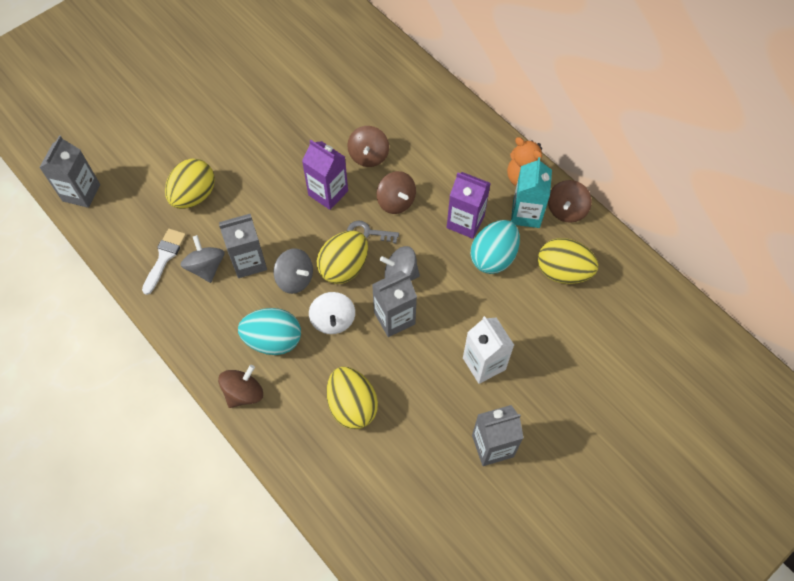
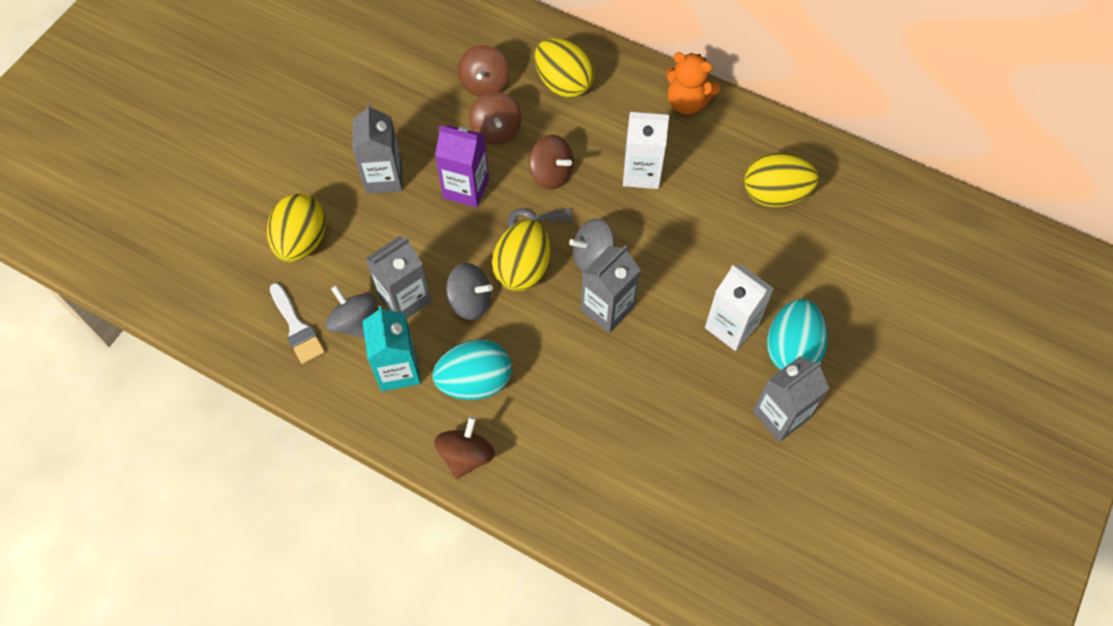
camera: 20 degrees left, 0 degrees up
(81, 193) = (154, 282): grey carton -> grey carton (384, 177)
(164, 257) = (297, 327): white brush -> white brush turned 150 degrees clockwise
(333, 320) = (536, 335): white spinning top -> none
(352, 405) = (601, 425): yellow egg -> yellow egg (563, 83)
(465, 222) = (641, 172): purple carton -> white carton
(493, 257) = (690, 203): turquoise egg -> turquoise egg (791, 349)
(526, 214) = (706, 142): turquoise carton -> turquoise carton (398, 370)
(566, 210) = (749, 124): brown spinning top -> brown spinning top (484, 84)

